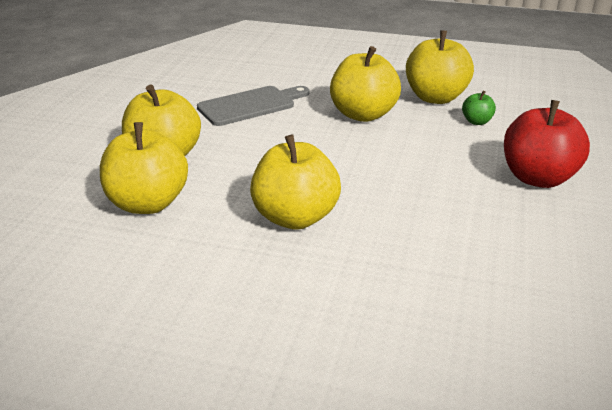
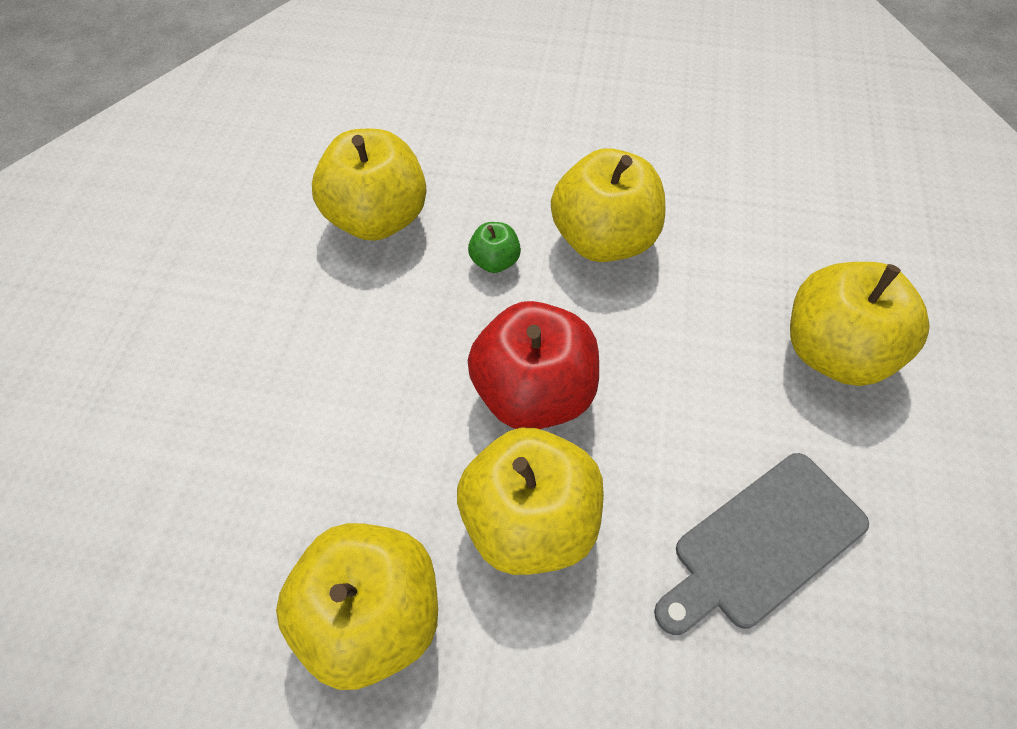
camera: 175 degrees right, 25 degrees up
(147, 203) = (796, 251): yellow apple -> yellow apple (377, 219)
(476, 121) = (310, 511): green apple -> green apple (495, 261)
(538, 178) = (265, 341): red apple -> red apple (533, 393)

